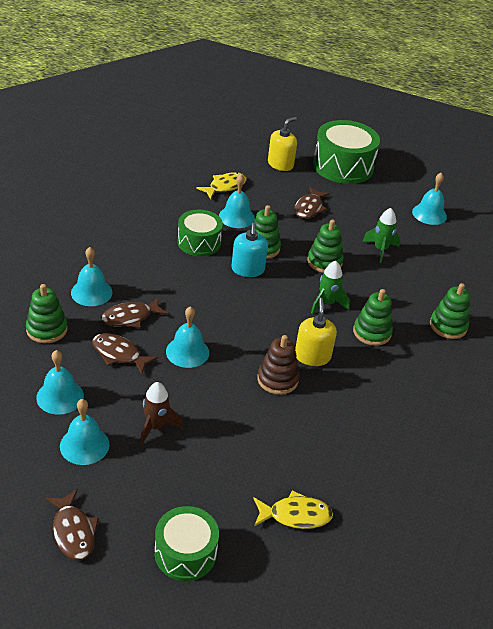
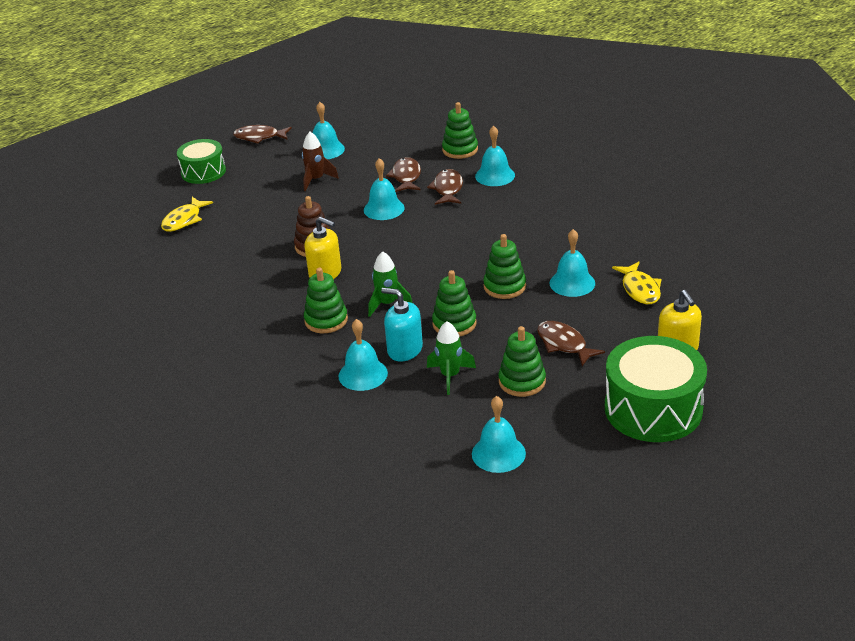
camera: 125 degrees right, 5 degrees down
(60, 396) = (380, 146): turquoise bell -> turquoise bell (363, 374)
(119, 354) = (406, 177): brown fish -> brown fish turned 60 degrees counterclockwise
(199, 242) = (537, 247): green drum -> none
(248, 269) = (474, 267): turquoise soap dispenser -> turquoise soap dispenser (405, 350)
(448, 326) = (293, 379): green stacking toy -> green stacking toy (522, 381)

